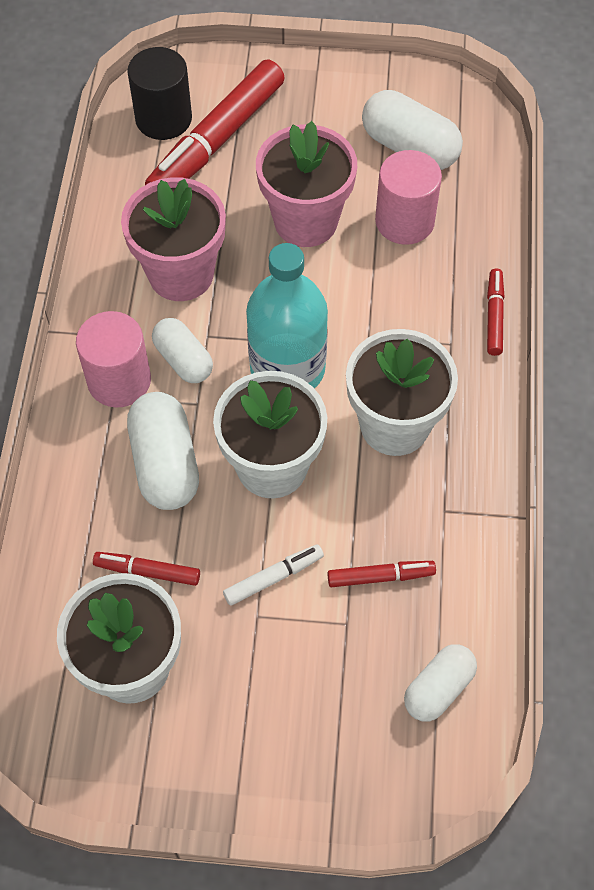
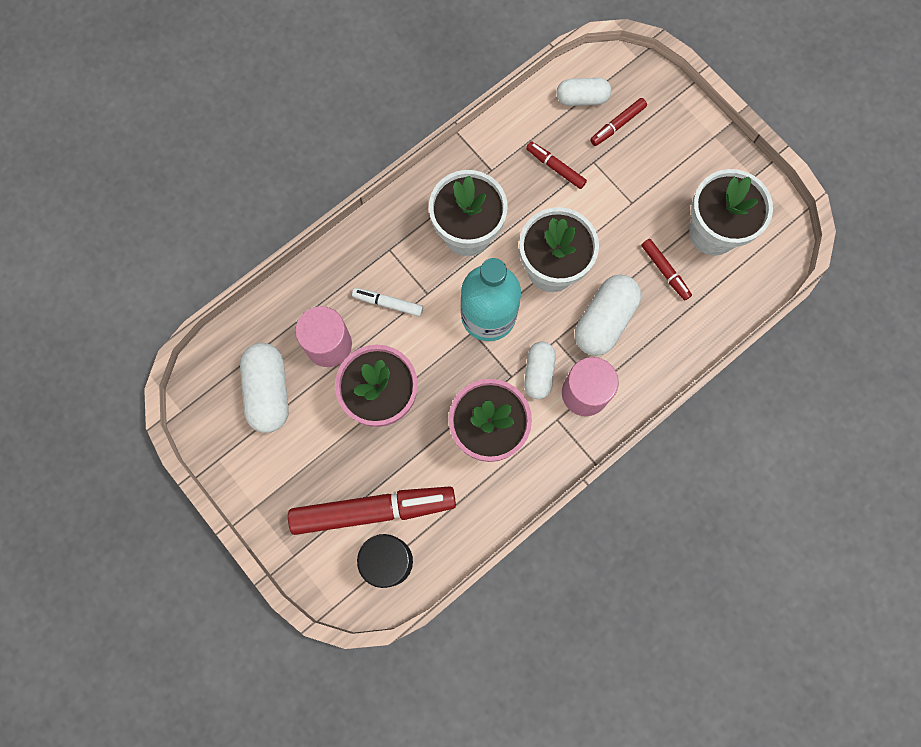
camera: 135 degrees left, 15 degrees up
(273, 578) = (606, 213): white marker -> white marker (388, 303)
(494, 316) = (349, 243): red marker -> red marker (617, 125)

